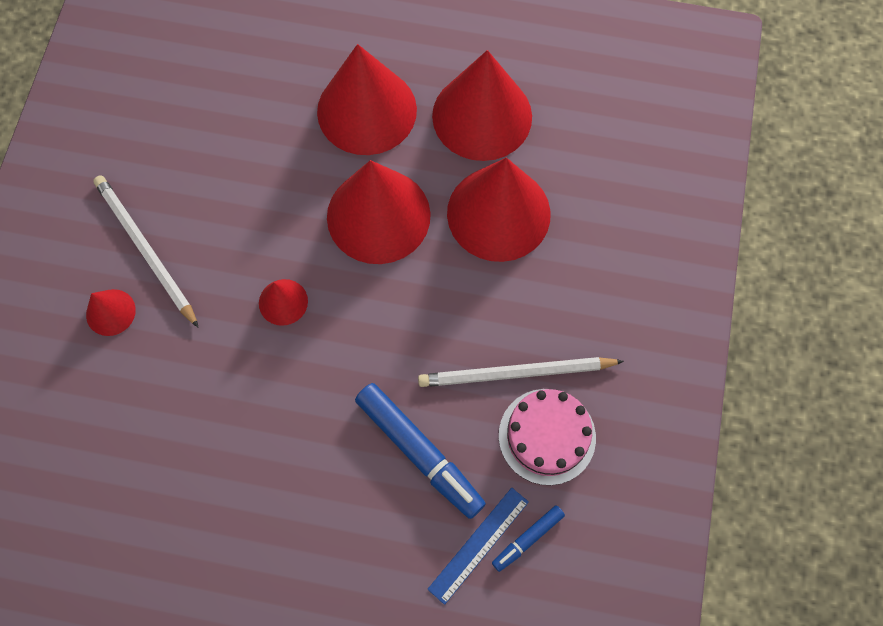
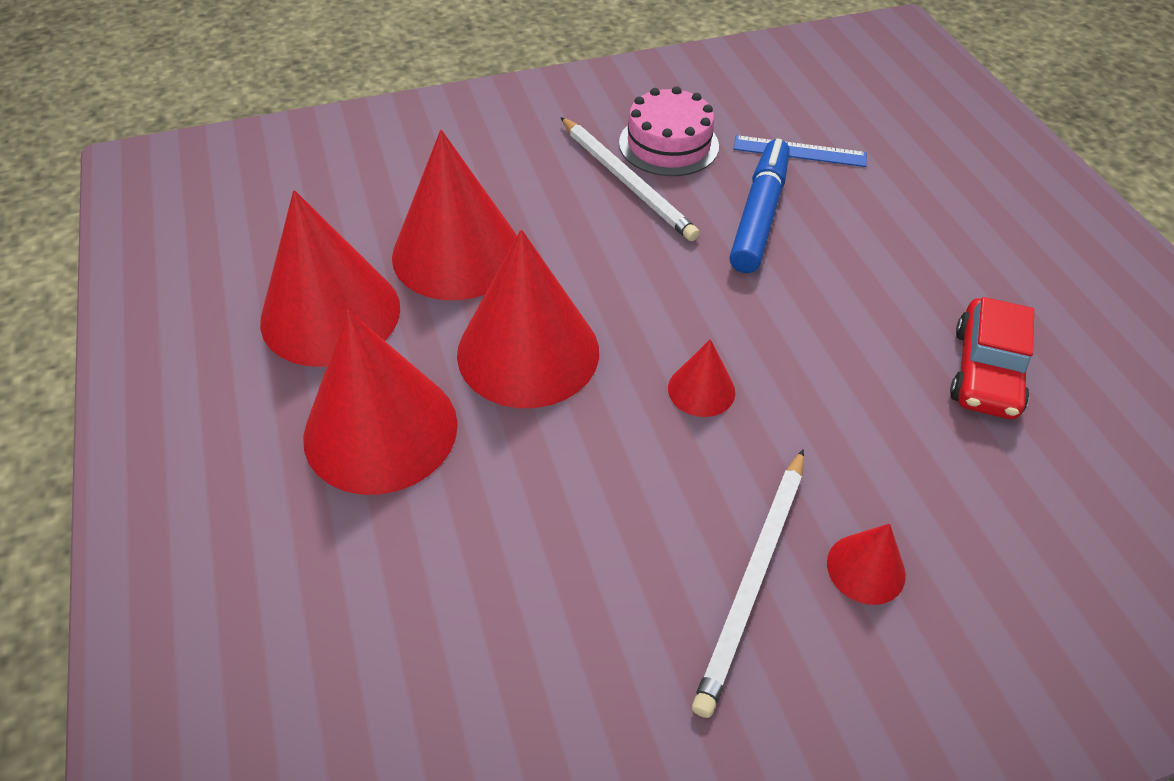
camera: 120 degrees left, 20 degrees down
(178, 500) = (986, 371): none -> red car
(527, 539) = (766, 127): blue marker -> none

